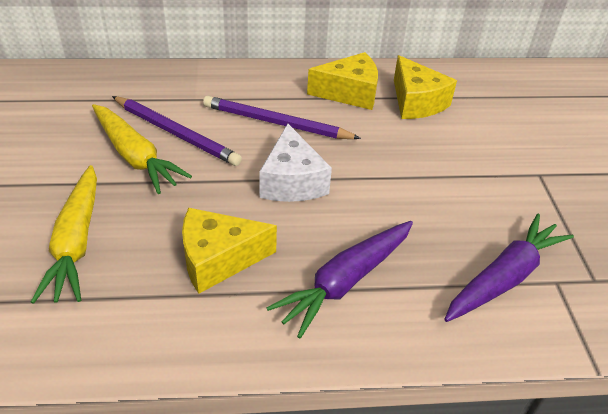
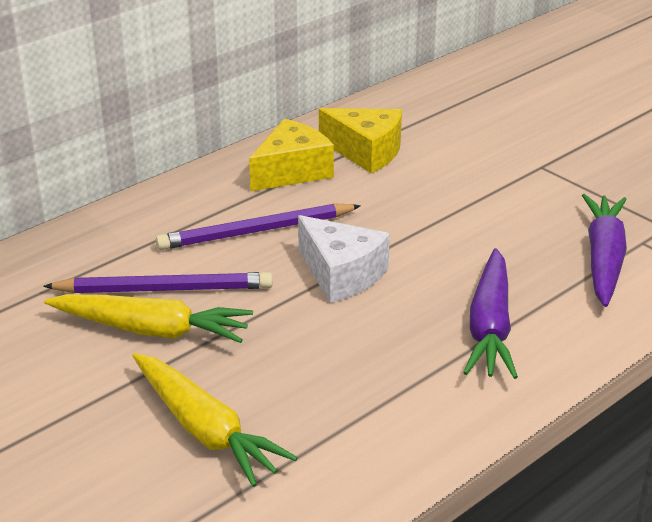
camera: 35 degrees left, 10 degrees down
(218, 259) = (361, 369): yellow cheese -> none

